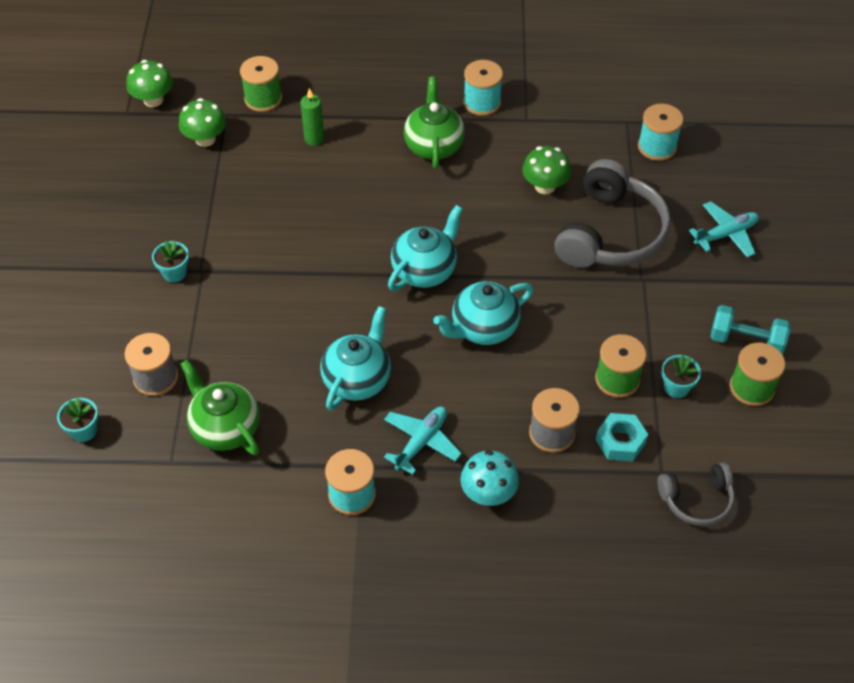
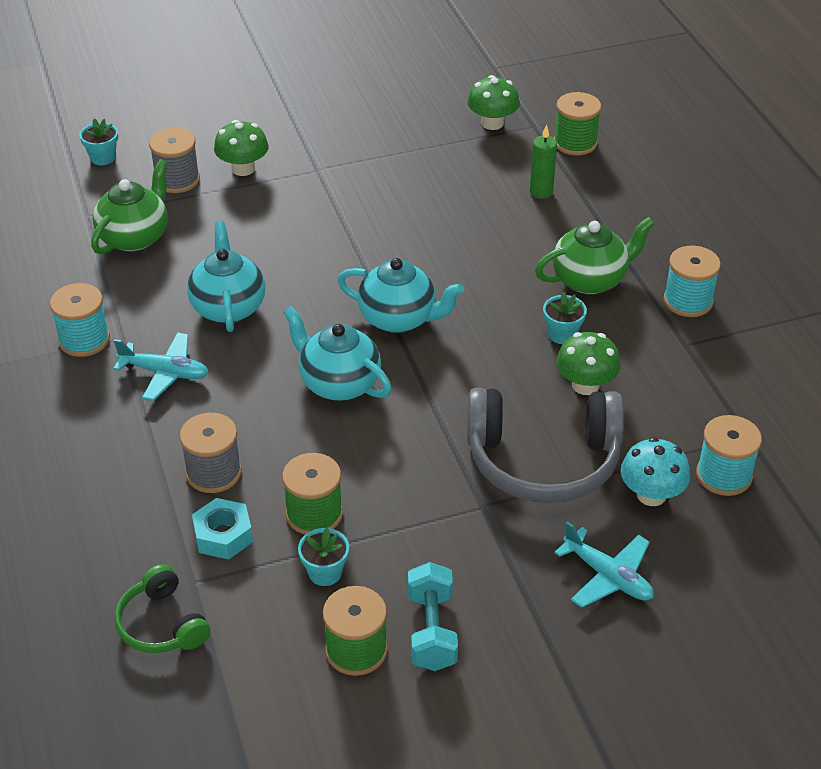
camera: 70 degrees right, 10 degrees down
(153, 100) = (523, 77): green mushroom -> green mushroom (243, 169)
(174, 273) = (307, 154): turquoise flower pot -> turquoise flower pot (562, 334)
(357, 379) = (228, 307): turquoise teapot -> turquoise teapot turned 105 degrees counterclockwise
(488, 493) = (116, 439): turquoise mushroom -> turquoise mushroom (651, 495)
(697, 500) = (161, 624): grey headphones -> green headphones

